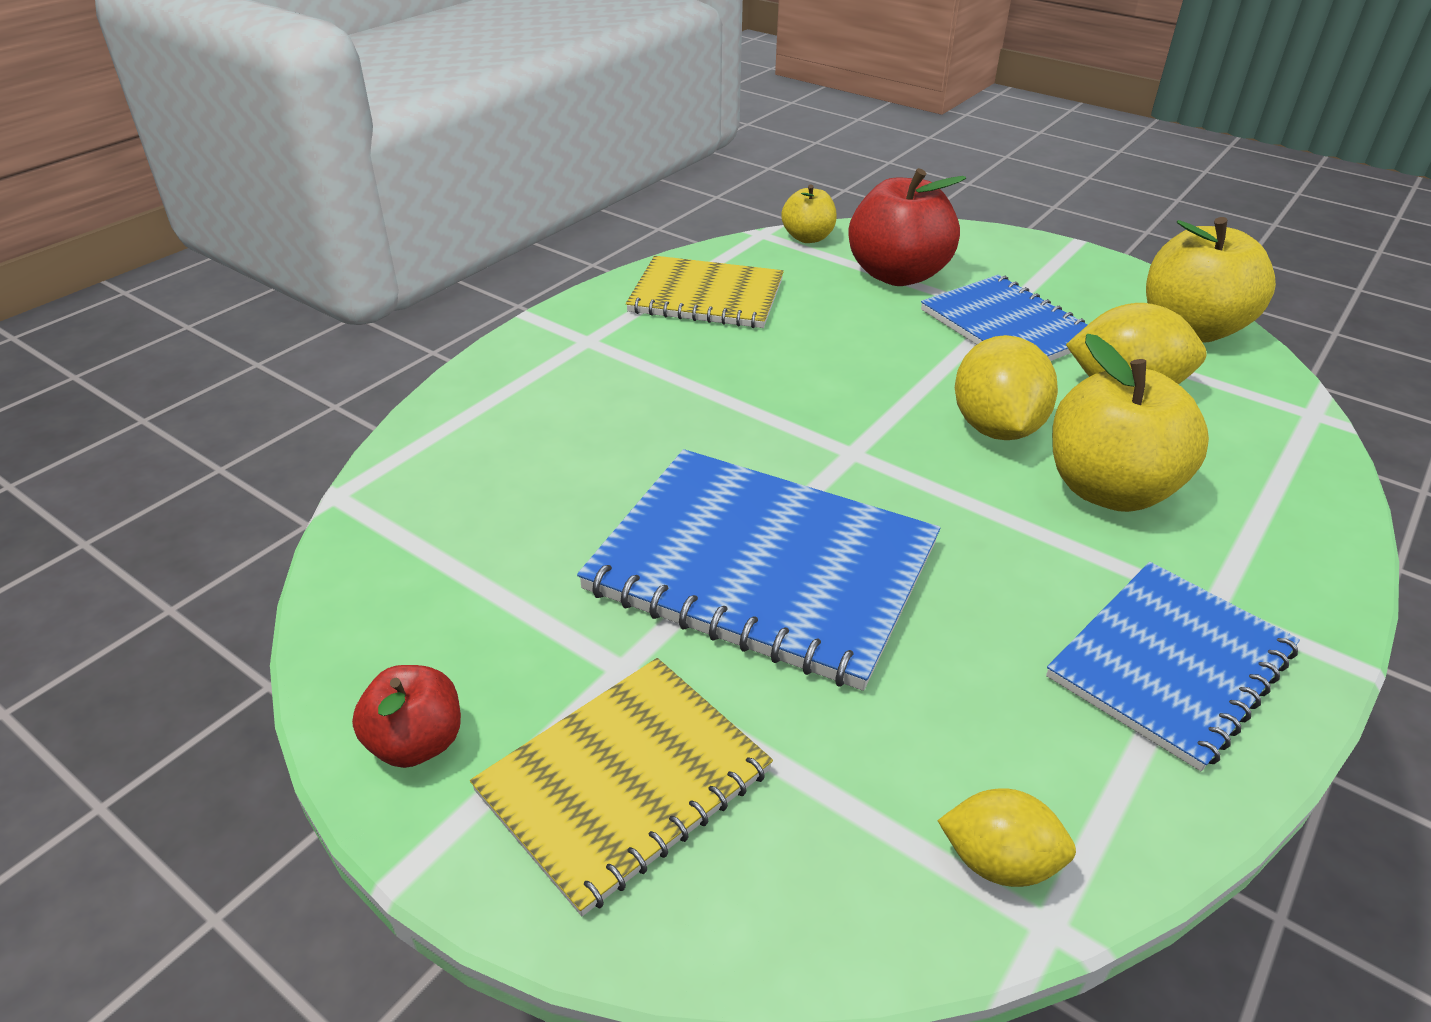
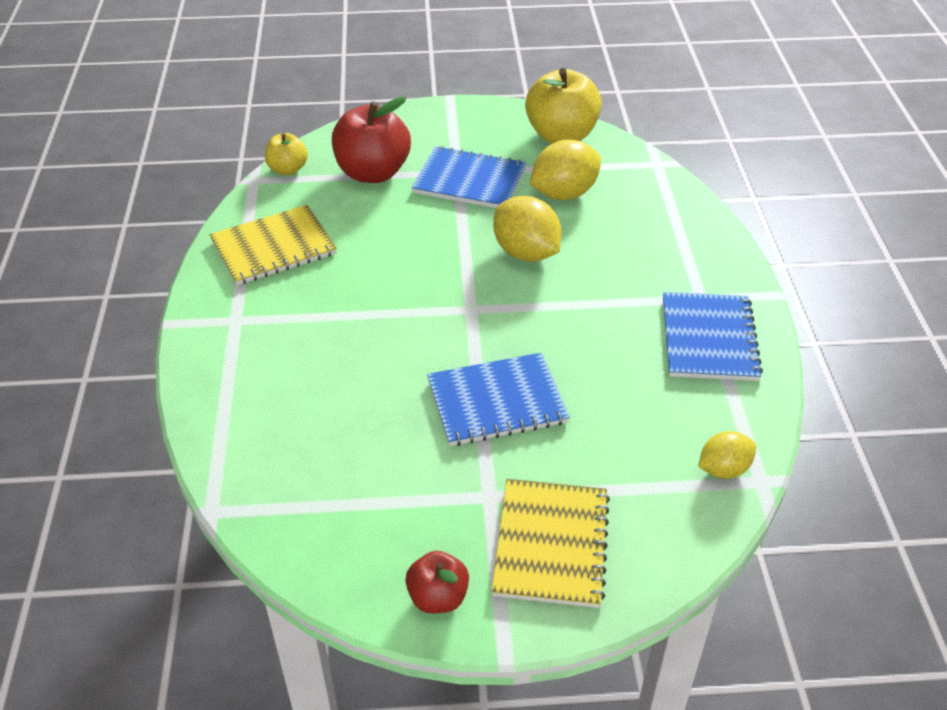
camera: 40 degrees left, 5 degrees up
(762, 567) = (497, 401): blue notebook -> blue notebook, size x0.66
(1109, 489) = (609, 260): yellow apple -> none

